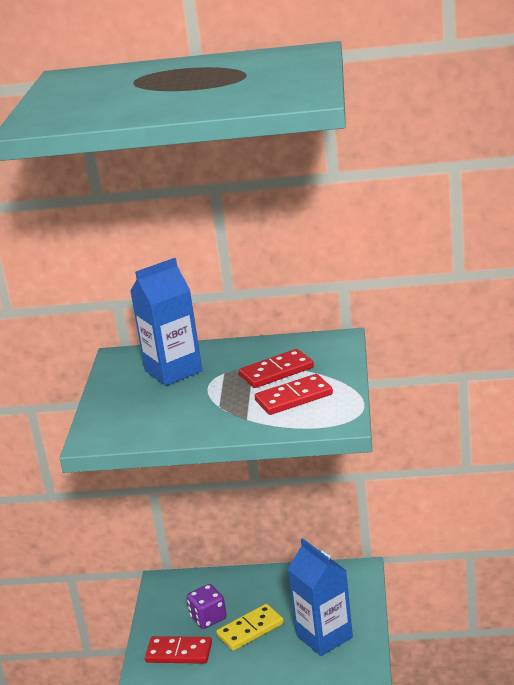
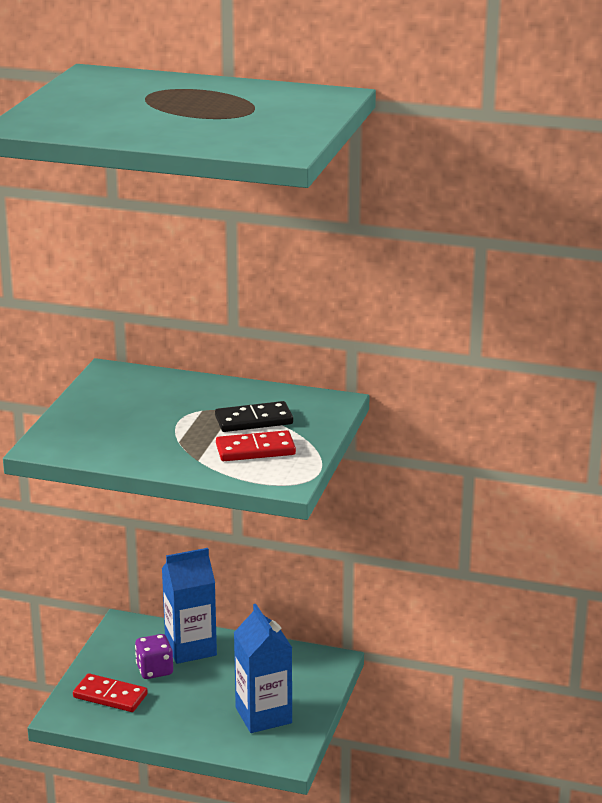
camera: 10 degrees right, 0 degrees up
(173, 371) = (154, 397): blue carton -> blue carton (190, 648)
(250, 629) = (191, 691): yellow domino -> none
(276, 372) = (254, 420): red domino -> black domino

